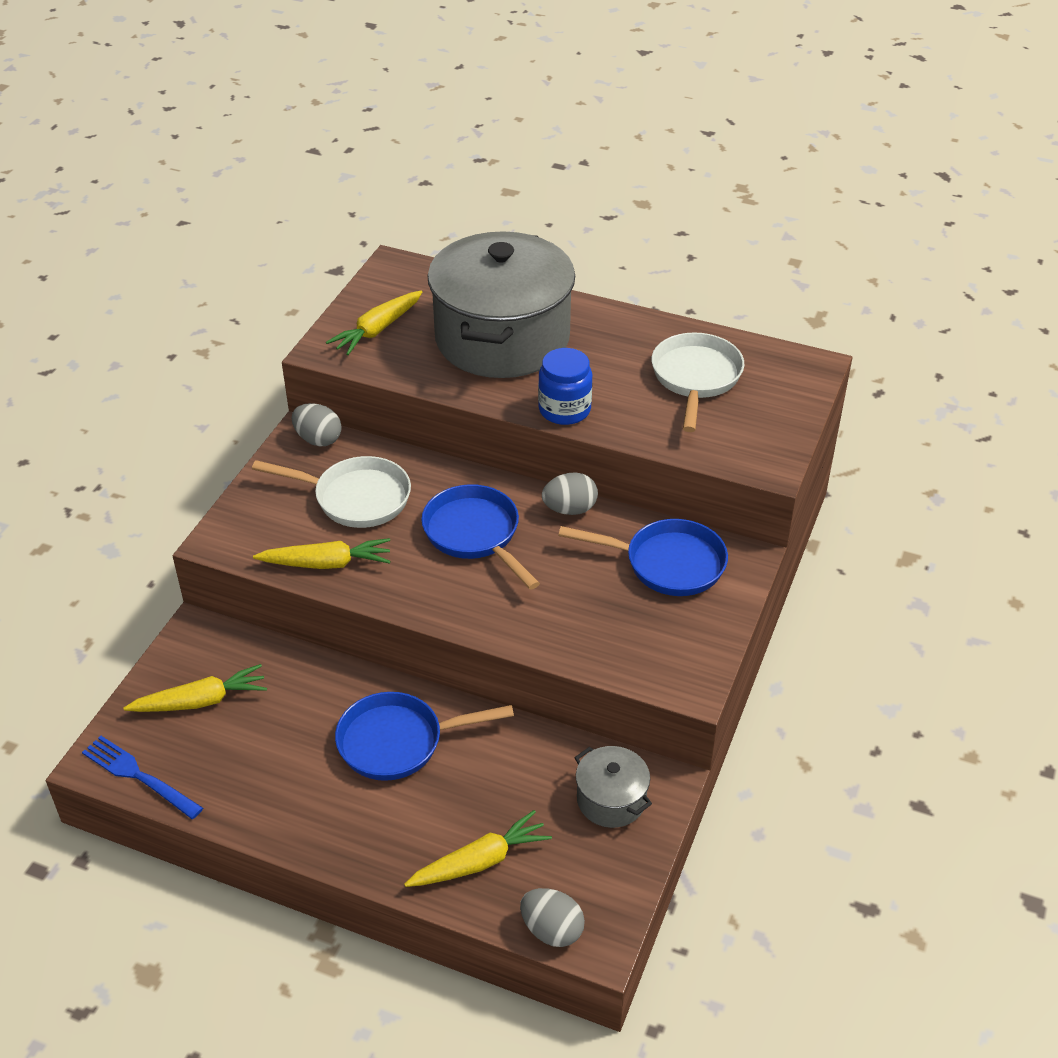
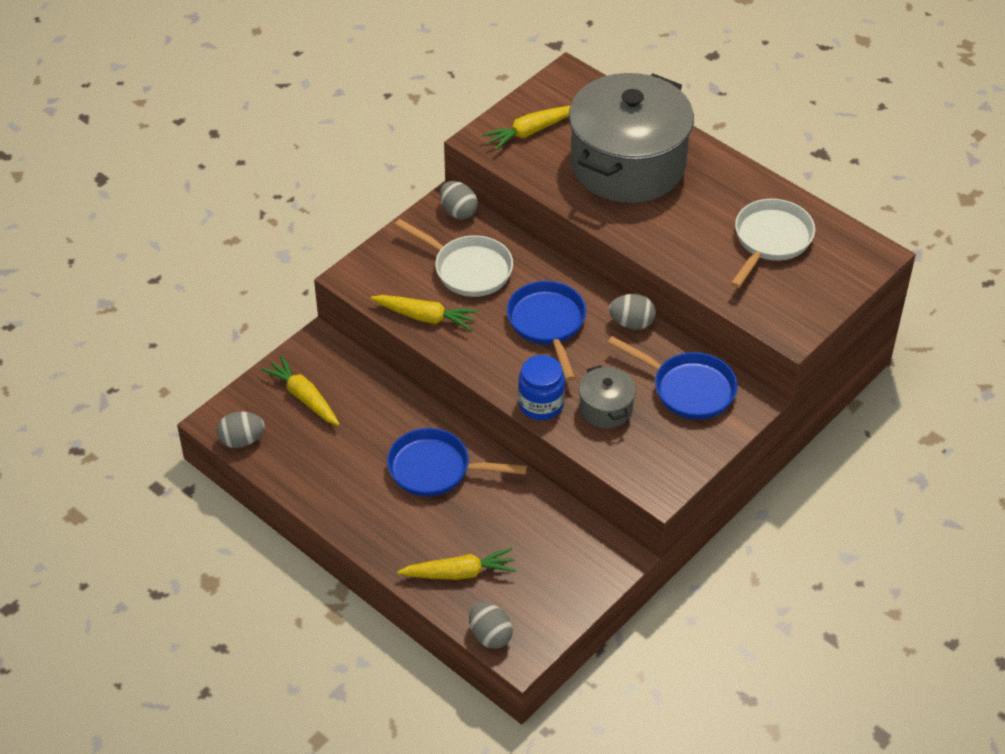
camera: 20 degrees right, 5 degrees up
(139, 776) = (242, 440): blue fork -> grey egg
(200, 701) = (304, 397): yellow carrot -> yellow carrot turned 135 degrees counterclockwise
(564, 410) = (649, 241): blue jar -> blue jar (541, 404)
(611, 800) = (575, 558): grey pot -> grey pot (606, 408)

